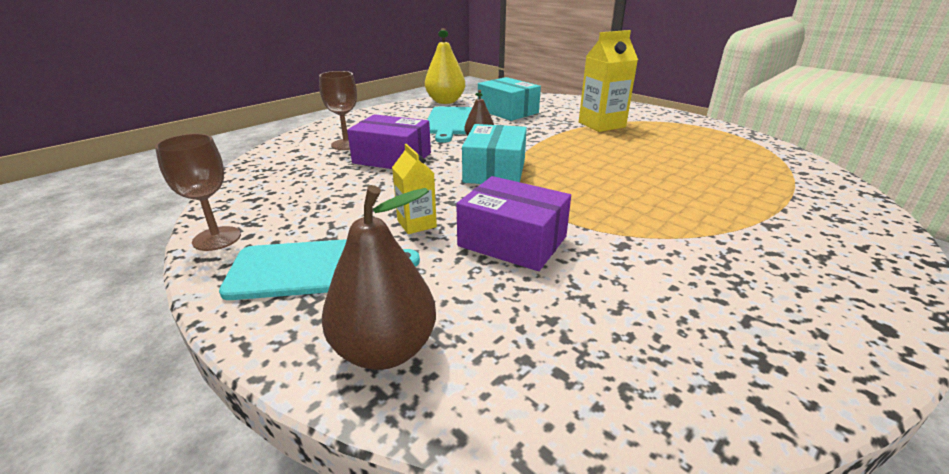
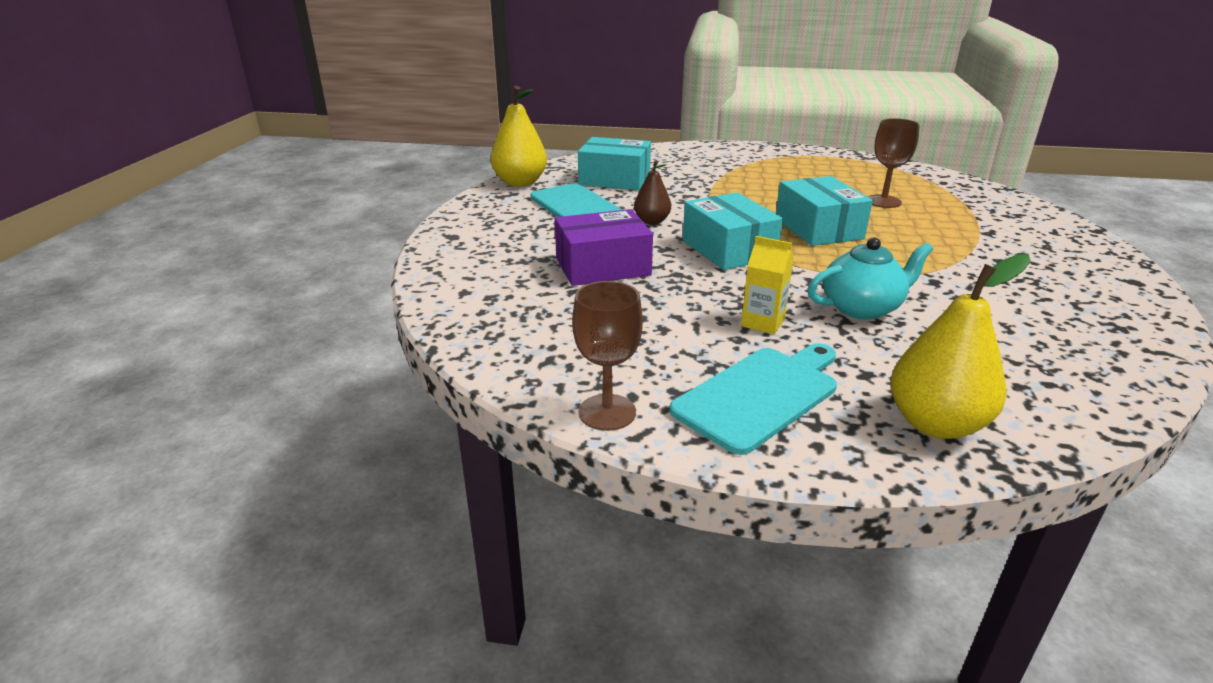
camera: 35 degrees left, 0 degrees up
(346, 144) = (516, 267): brown goblet -> brown goblet (883, 201)
(385, 350) = (935, 424): brown pear -> yellow pear
(512, 241) = (862, 308): purple box -> turquoise teapot
(596, 176) = (818, 228): none -> turquoise box
(601, 125) = (731, 174): yellow carton -> none

